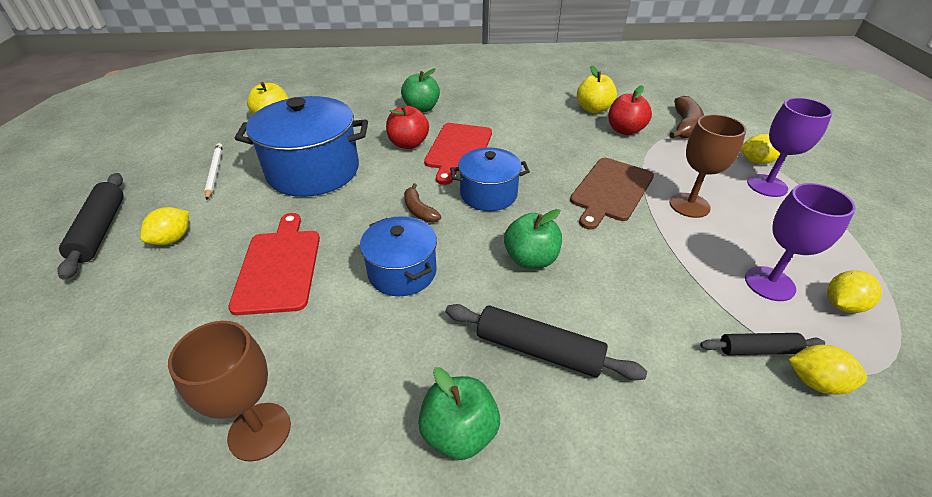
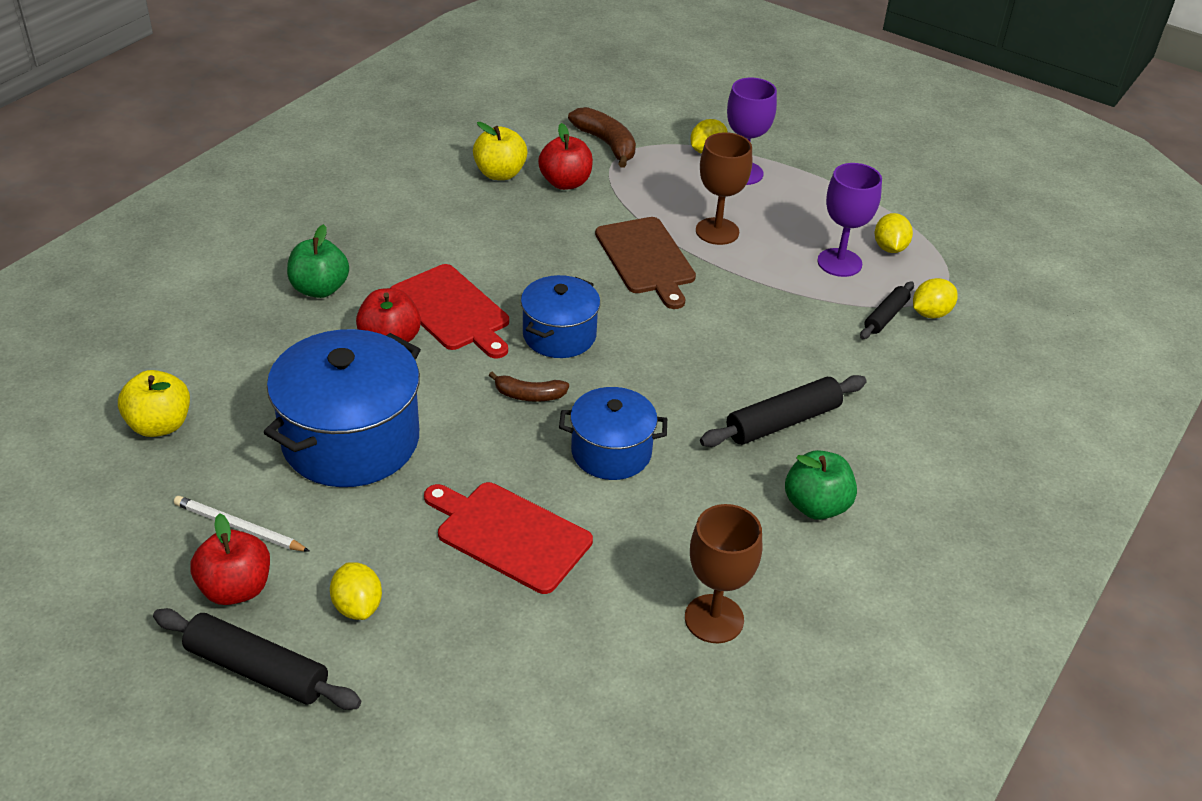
camera: 55 degrees left, 0 degrees up
(165, 193) = (236, 588): none -> red apple
(530, 259) = (681, 365): green apple -> none

